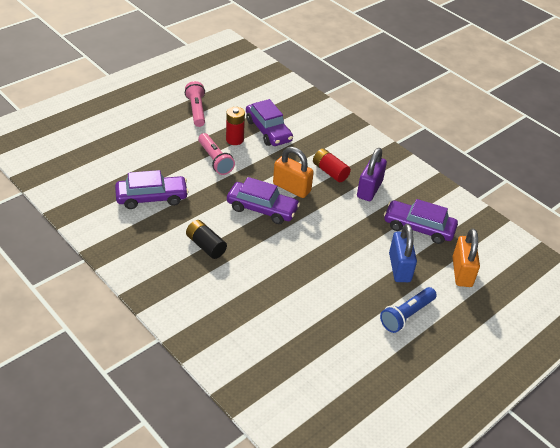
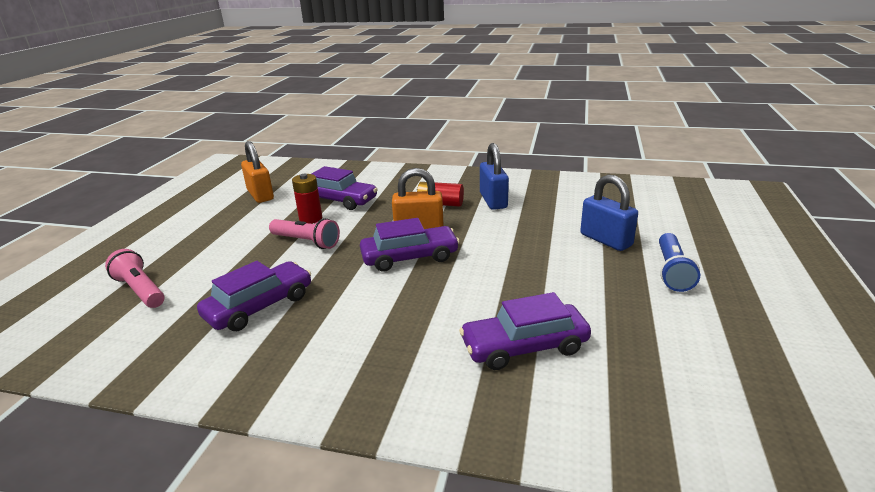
camera: 30 degrees left, 15 degrees down
(196, 110) = (240, 214): pink flashlight -> pink flashlight (140, 290)
(206, 246) = (385, 319): black battery -> none
(369, 189) = (493, 201): purple padlock -> blue padlock
(418, 228) = (574, 207): purple car -> purple car (524, 346)
(462, 272) = (657, 219): orange padlock -> orange padlock (260, 195)

